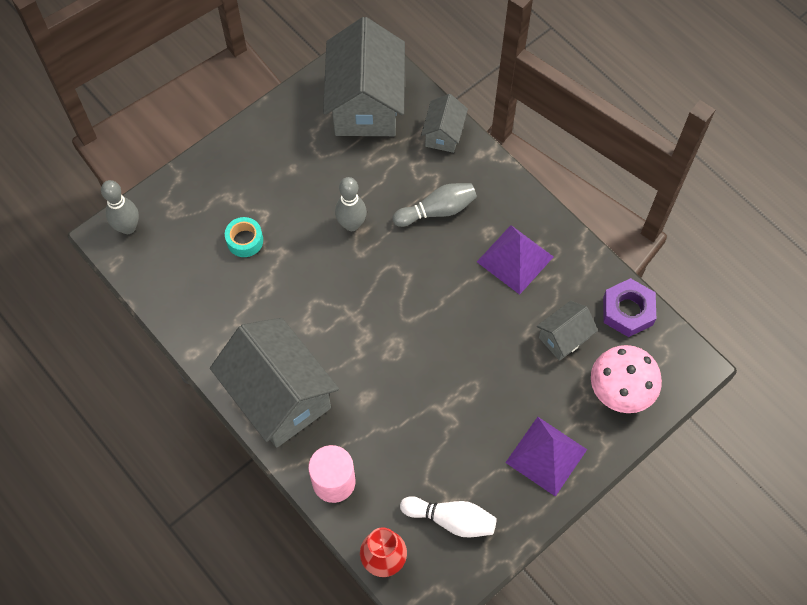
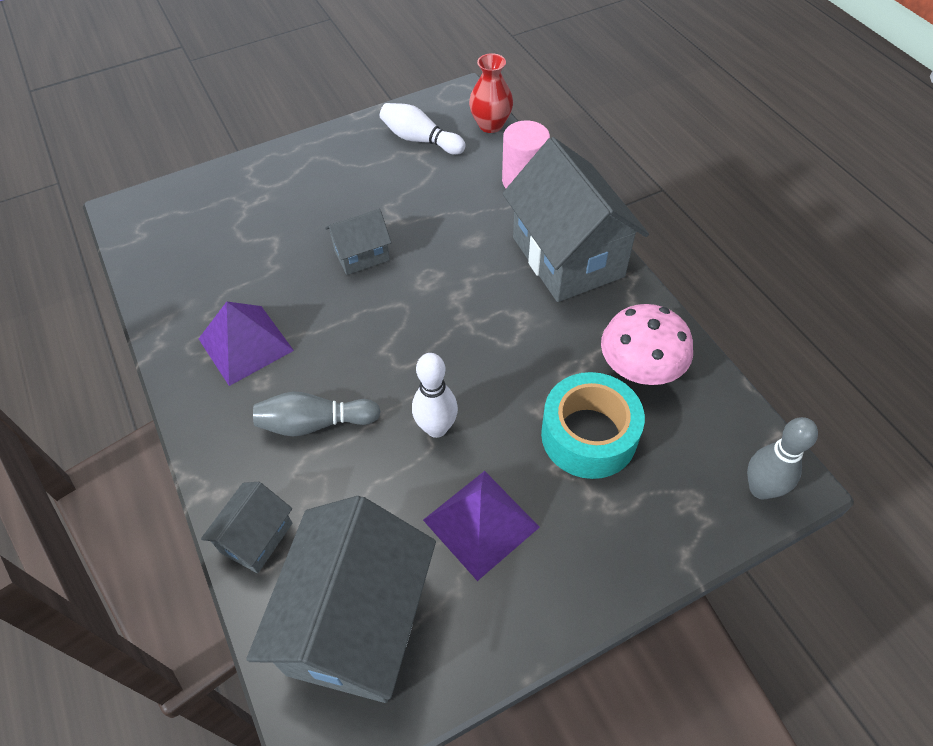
camera: 165 degrees left, 10 degrees down
(245, 240) = (589, 435): turquoise tape -> turquoise tape, size x1.84
(351, 224) = (436, 428): grey bowling pin -> white bowling pin
(546, 455) = (310, 168): purple pyramid -> purple pyramid (481, 523)
(564, 337) = (236, 256): grey house -> grey house (362, 255)
(620, 389) = (207, 204): pink mushroom -> pink mushroom (640, 368)
(628, 311) = (152, 268): purple nut -> none

